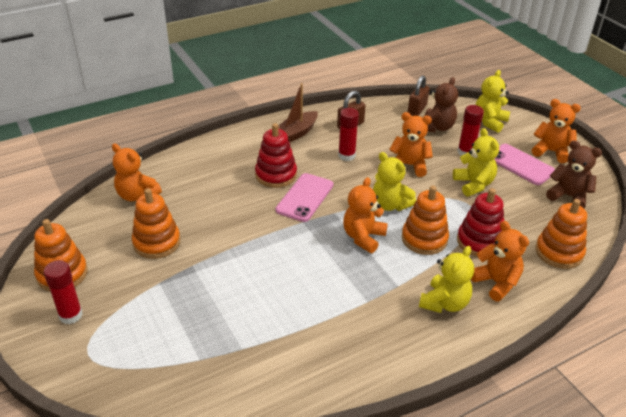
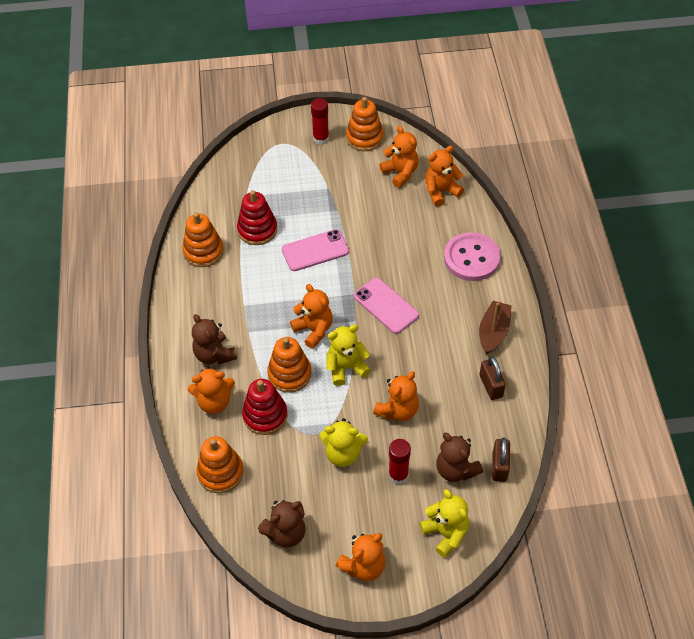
camera: 115 degrees right, 15 degrees up
(116, 230) = (400, 173): none -> orange teddy bear
(156, 242) = (374, 194): orange stacking toy -> orange stacking toy (203, 251)
(219, 159) = (471, 258): none -> pink button
(276, 175) = (429, 294): red stacking toy -> red stacking toy (257, 230)
(296, 133) = (493, 332): brown boat -> brown boat turned 45 degrees clockwise
(346, 155) = (436, 362): red glue stick -> none
(417, 109) = (499, 466): brown padlock -> brown padlock turned 45 degrees clockwise
(444, 303) = (214, 354): yellow teddy bear -> brown teddy bear
(520, 164) = (355, 518): pink phone -> pink phone (315, 251)

